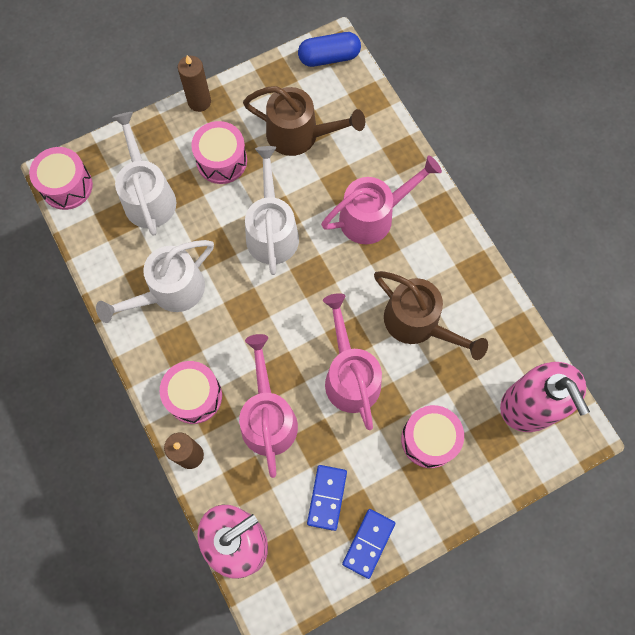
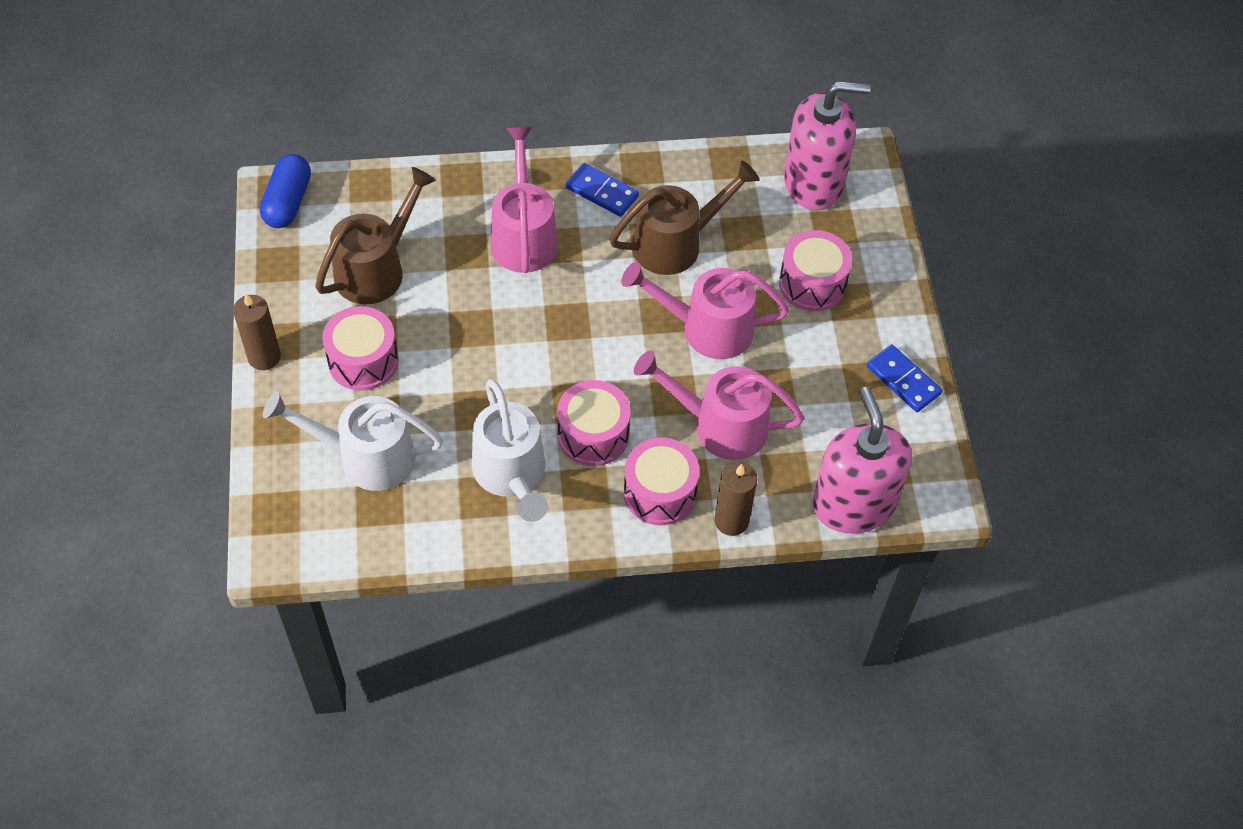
camera: 70 degrees left, 15 degrees down
(67, 186) = (297, 547): pink drum -> pink drum (593, 435)
(272, 230) = (487, 341): white watering can -> none
(327, 497) = (837, 401): blue domino -> blue domino (602, 192)

